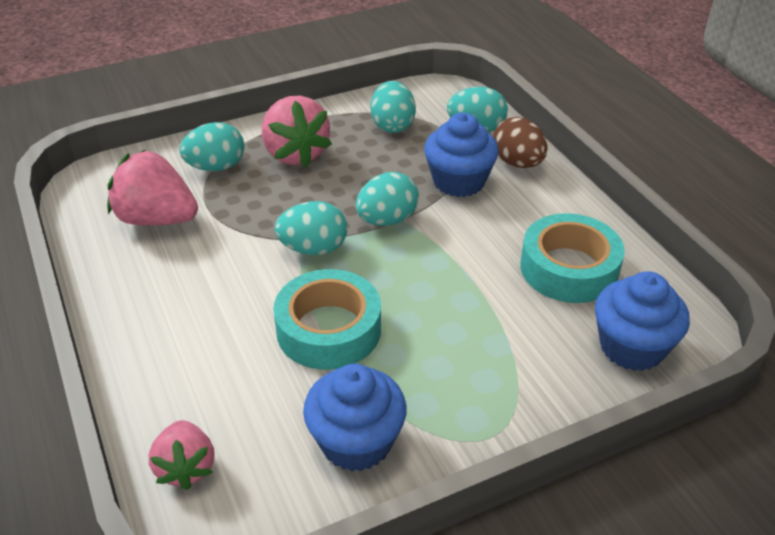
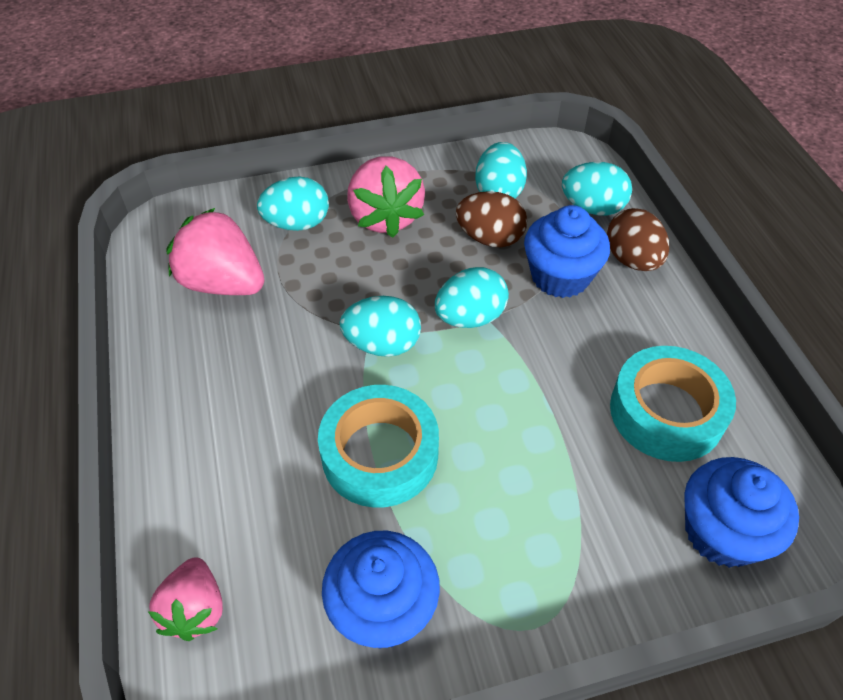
camera: 10 degrees right, 10 degrees up
(392, 160) = (490, 238): none -> brown egg

